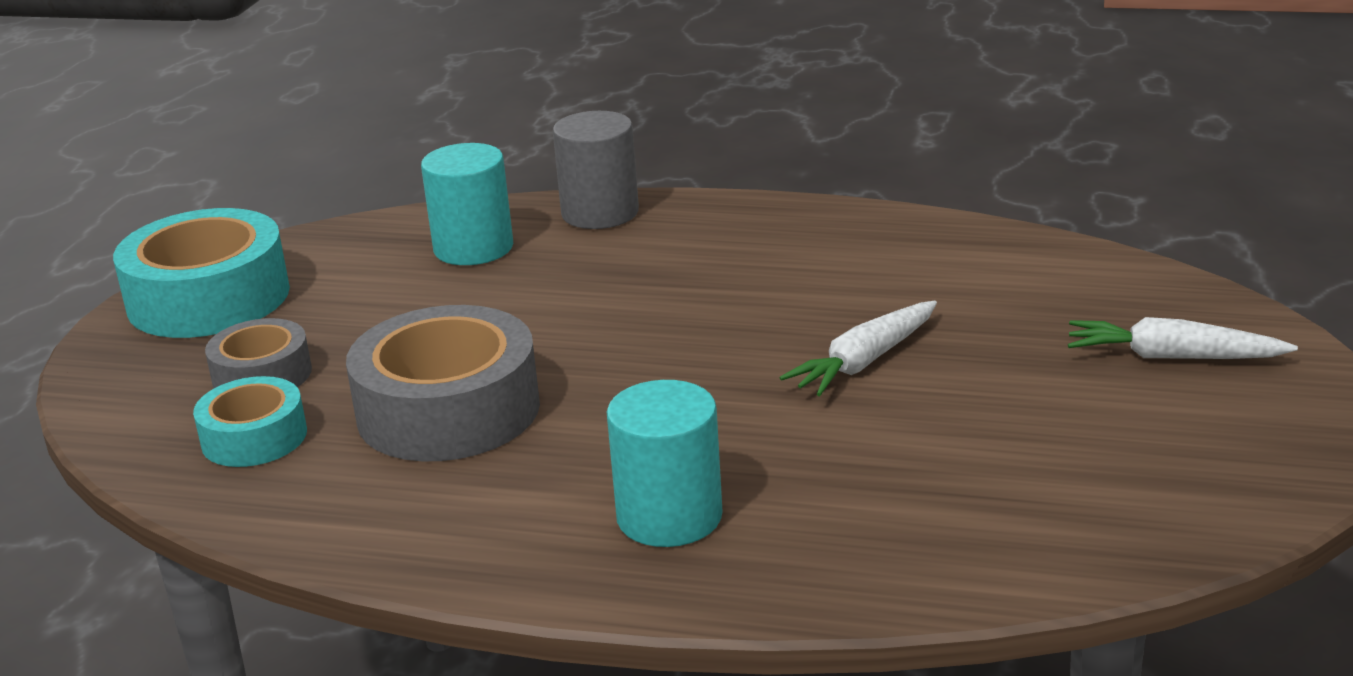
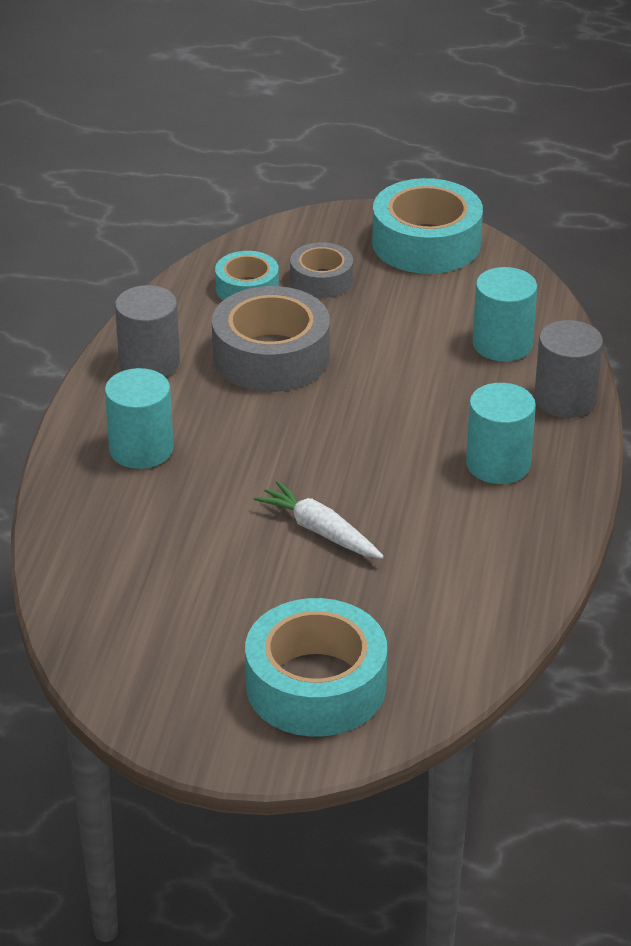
camera: 85 degrees right, 10 degrees up
(433, 521) = (149, 363): none -> grey cylinder
(725, 250) = (498, 464): none -> turquoise cylinder
(1172, 357) = (316, 685): white carrot -> turquoise tape

